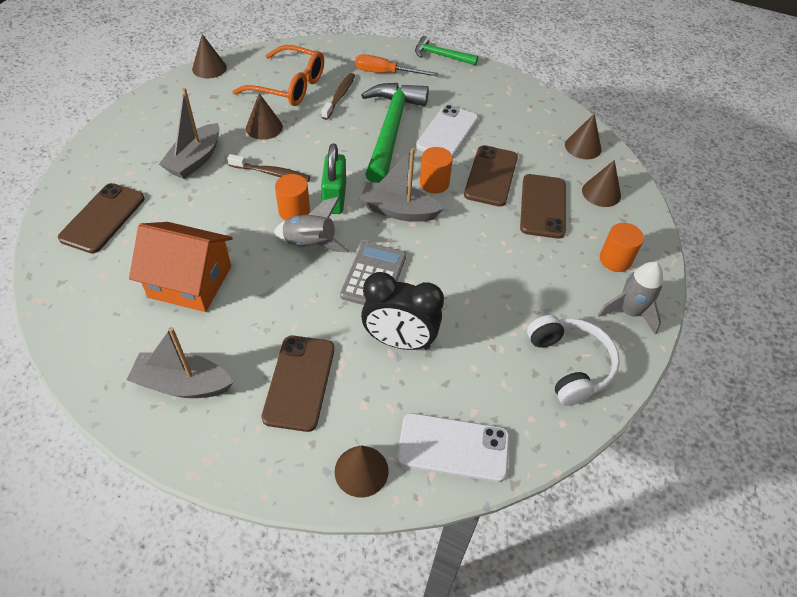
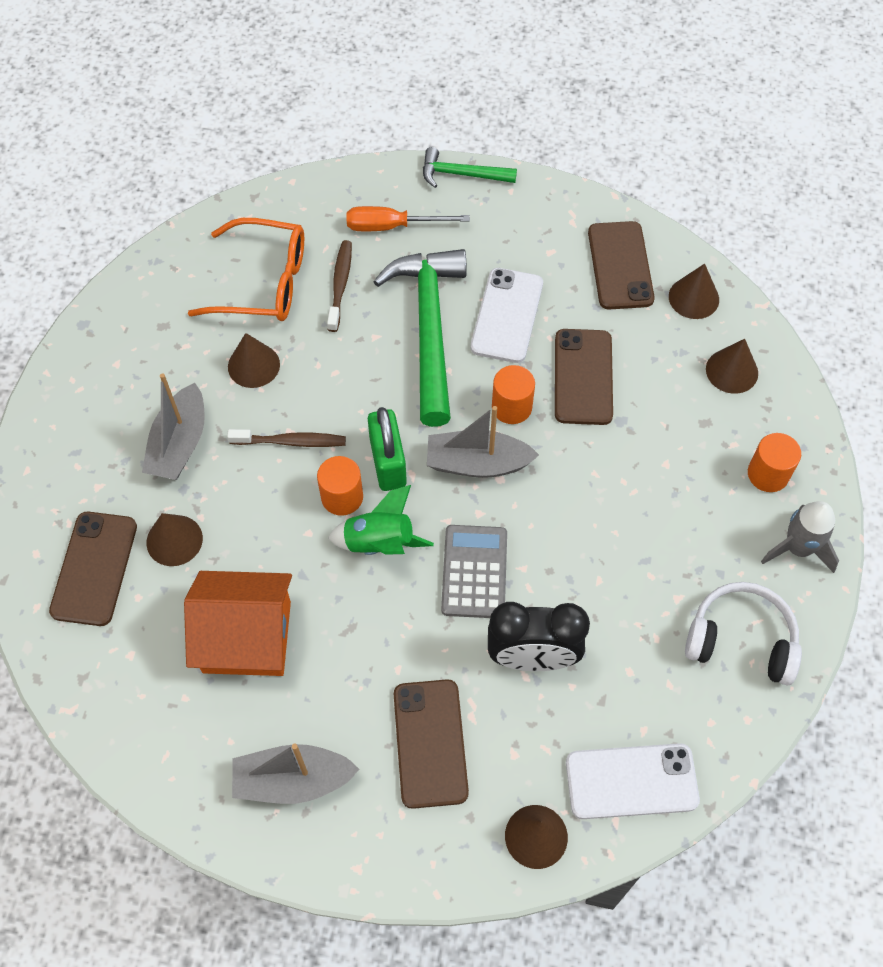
camera: 10 degrees left, 10 degrees up
(209, 68) = (137, 275): brown cone -> brown cone (174, 540)
(310, 244) = (379, 543): grey rocket -> green rocket
(543, 206) = (661, 411): brown phone -> brown phone (620, 266)
(569, 365) = (741, 640): white headphones -> white headphones turned 45 degrees counterclockwise

